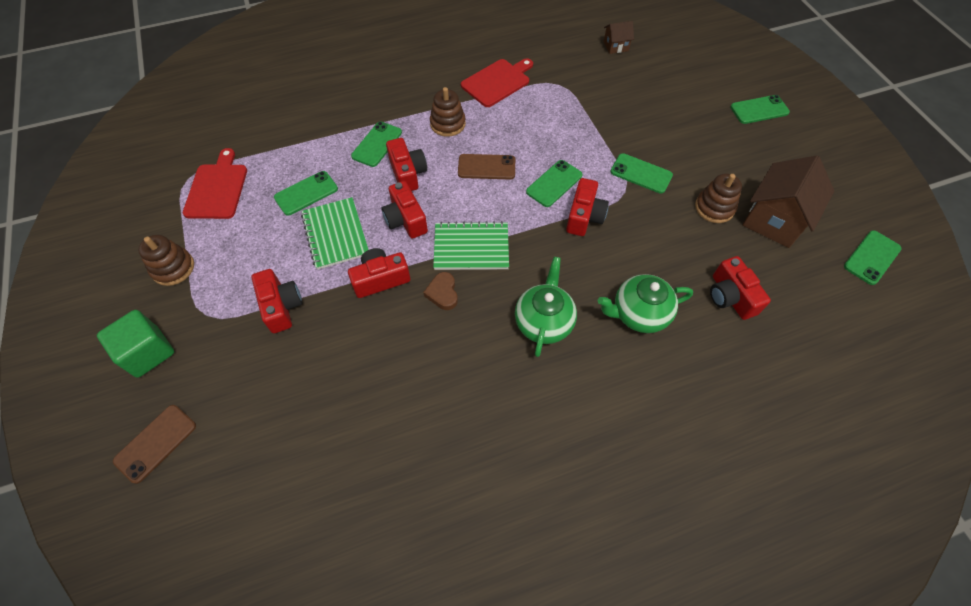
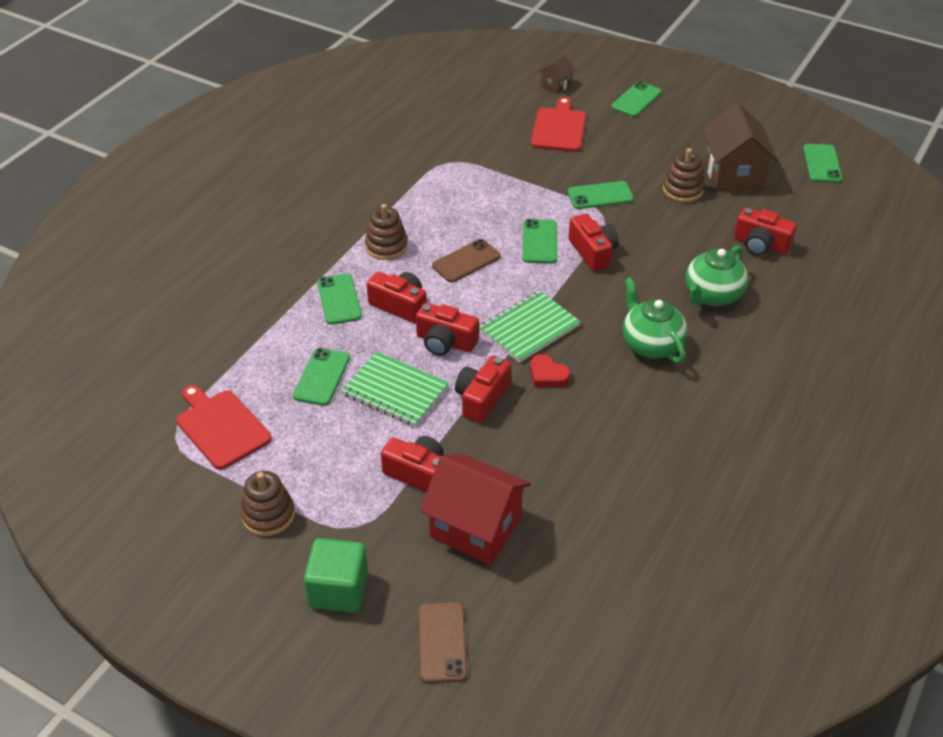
camera: 40 degrees left, 15 degrees down
(268, 374) = (475, 527): none -> red house
(443, 293) = (547, 375): brown heart -> red heart
(497, 82) = (390, 188): red cutting board -> red cutting board (559, 128)
(616, 46) = (462, 106): brown house -> brown house (555, 85)

